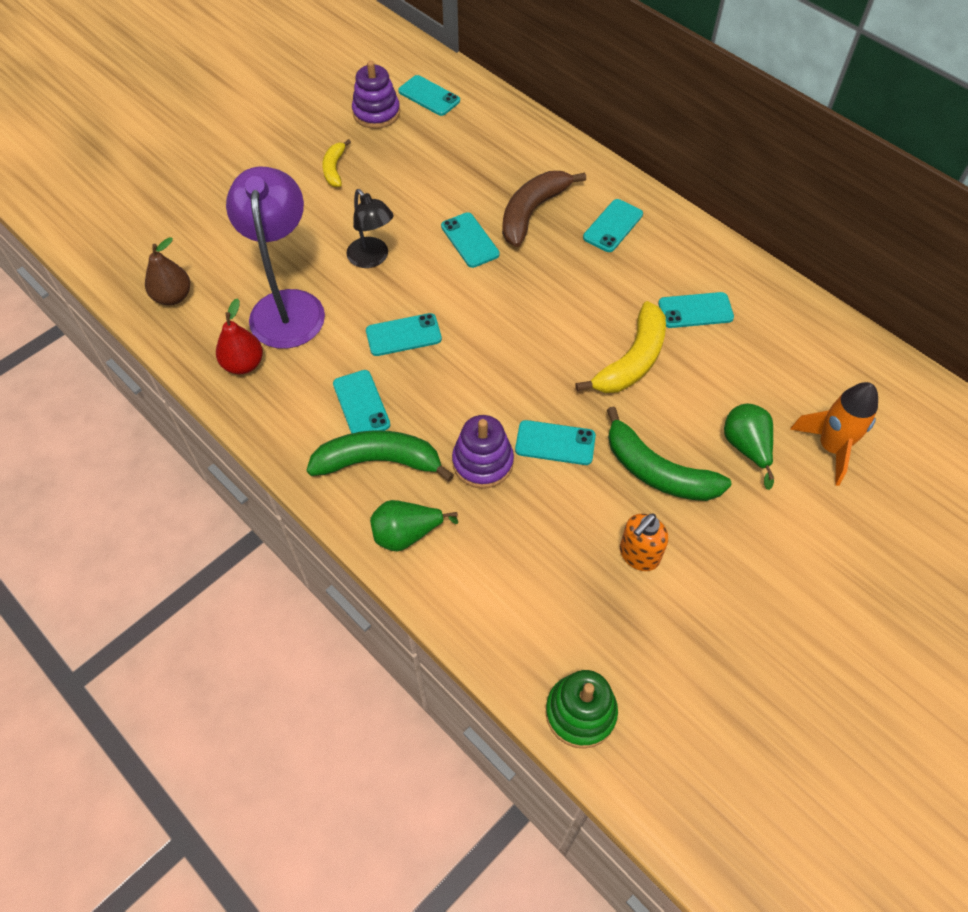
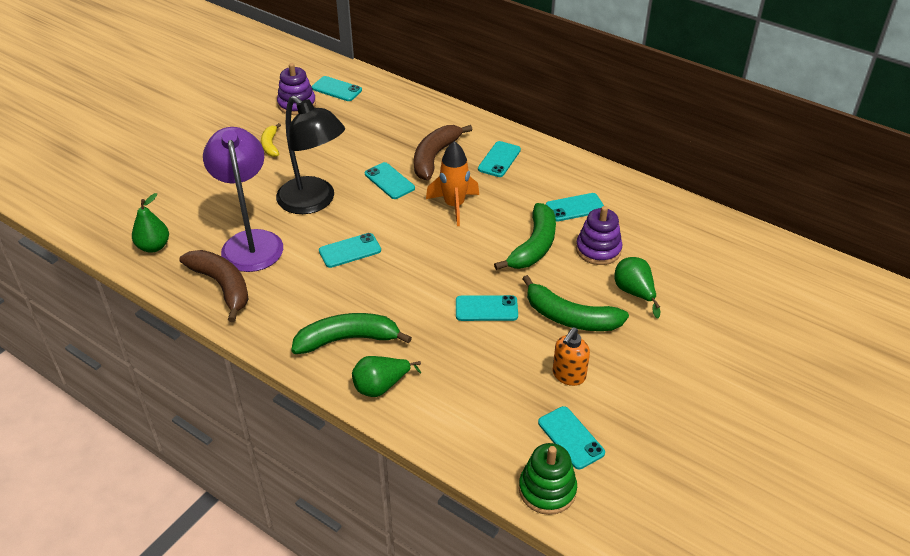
camera: 10 degrees left, 15 degrees down
(173, 297) = (154, 246): brown pear -> green pear
(243, 364) = (222, 286): red pear -> brown banana
(361, 404) = (325, 302): turquoise phone -> turquoise phone (570, 438)
(372, 259) = (314, 202): black lamp -> black lamp, size x1.72
(482, 462) = (432, 329): purple stacking toy -> purple stacking toy (598, 250)
(632, 360) = (534, 246): yellow banana -> green banana
(830, 447) = (697, 285): orange rocket -> orange rocket (454, 206)

